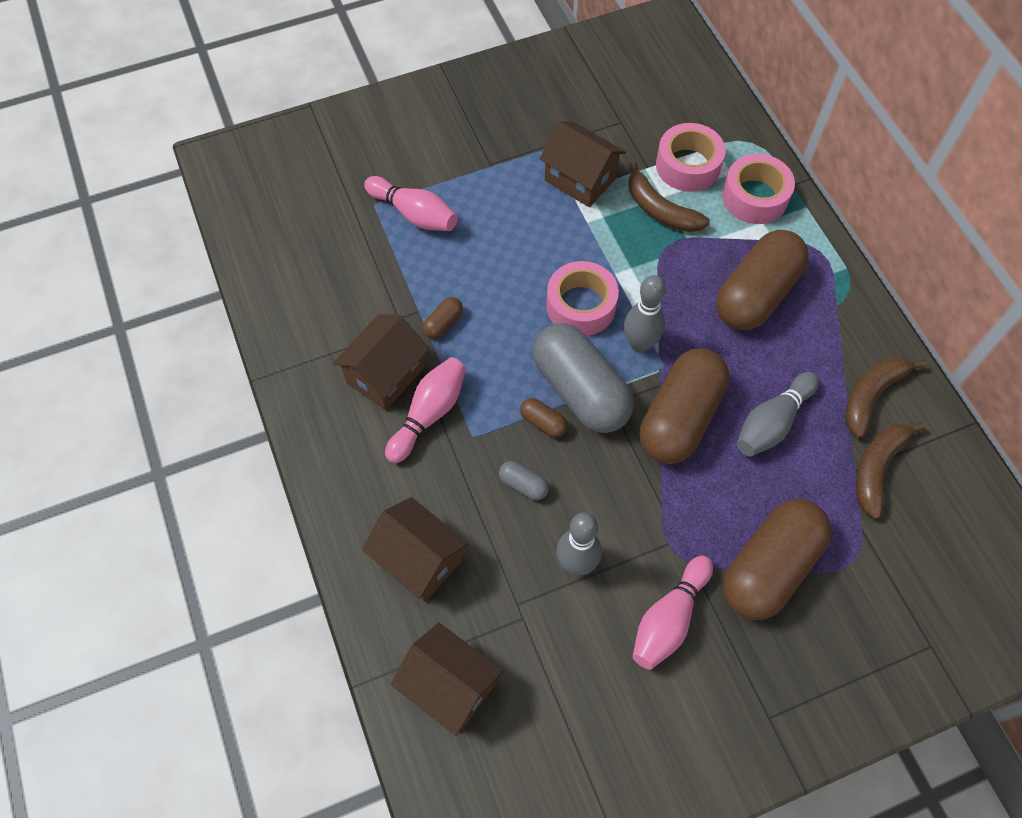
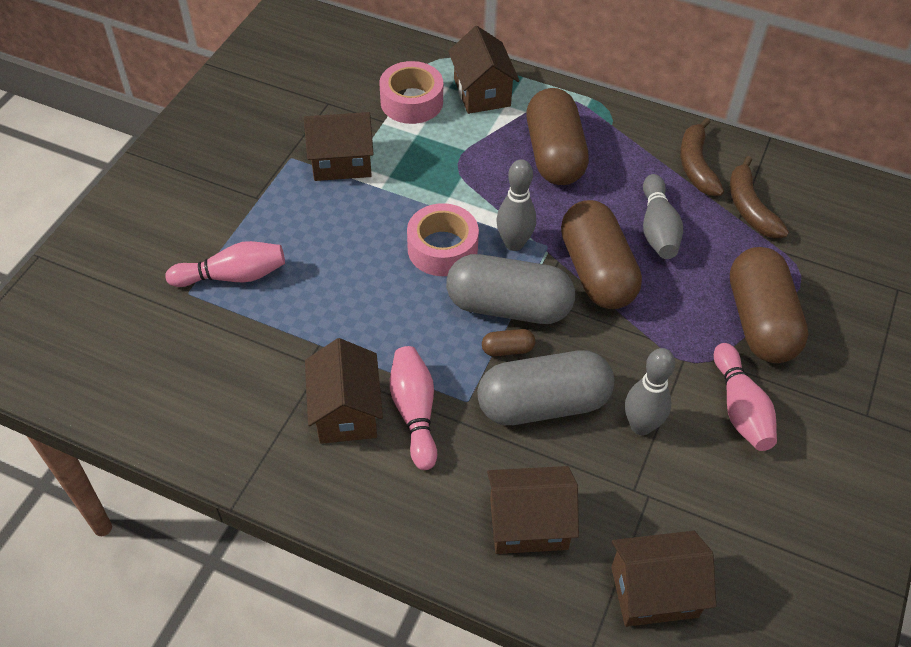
camera: 45 degrees left, 10 degrees down
(443, 323) = (350, 338): brown capsule -> none
(523, 485) = (543, 404): grey capsule -> grey capsule, size x2.44
(660, 210) = (425, 144): brown banana -> none
(755, 197) = (482, 92): pink tape -> brown house

